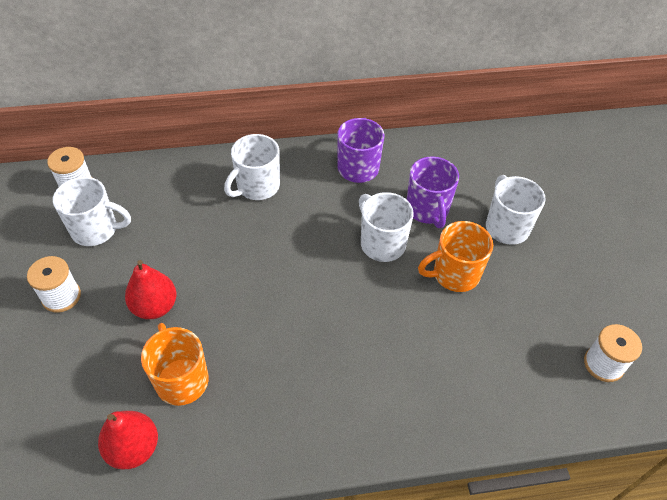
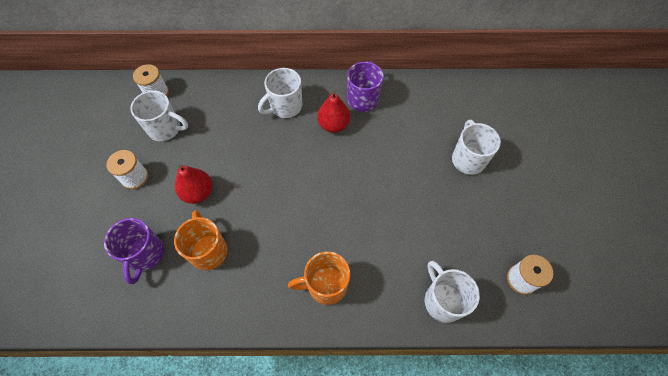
camera: 10 degrees right, 10 degrees up
(133, 448) = (168, 297): red pear -> red pear (333, 125)
(382, 243) = (370, 162): white mug -> white mug (443, 300)
(427, 209) = (409, 138): purple mug -> purple mug (145, 254)
(454, 274) = (420, 193): orange mug -> orange mug (326, 285)

